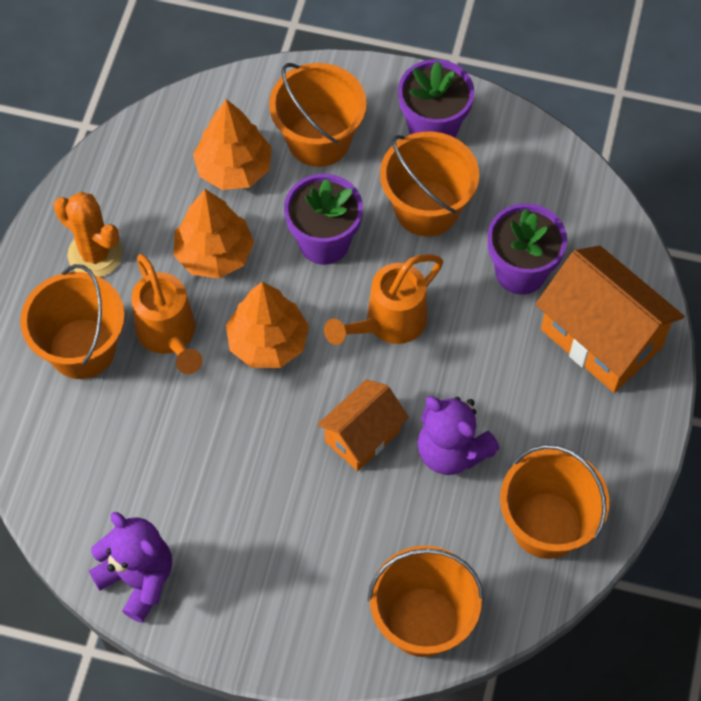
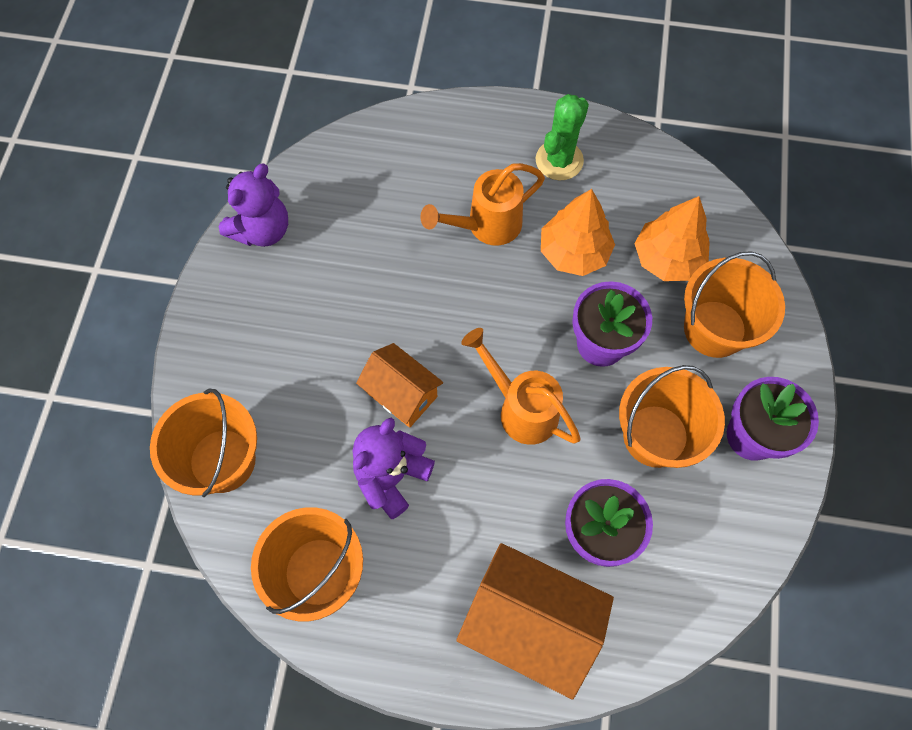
camera: 85 degrees right, 5 degrees up
(82, 348) = (467, 163): orange bucket -> none
(95, 254) = (559, 160): orange cactus -> green cactus
(268, 342) = (489, 305): orange tree -> none
(601, 338) = (529, 623): orange house -> orange house turned 75 degrees clockwise

